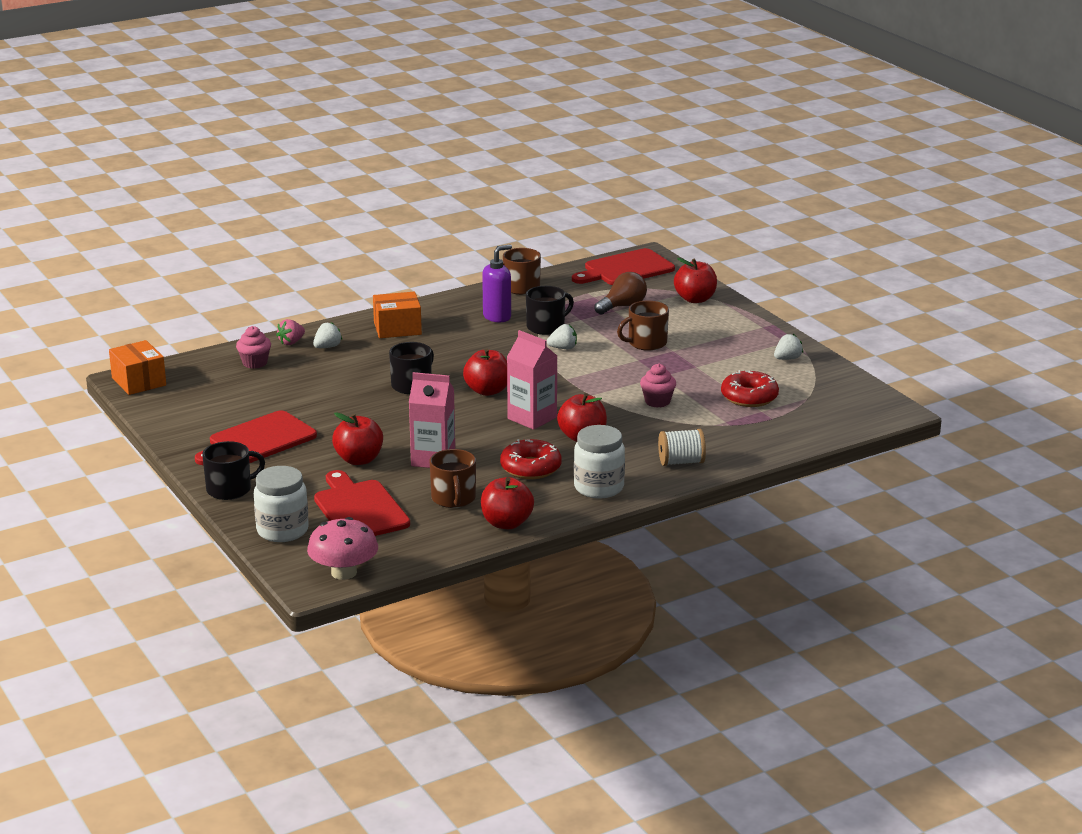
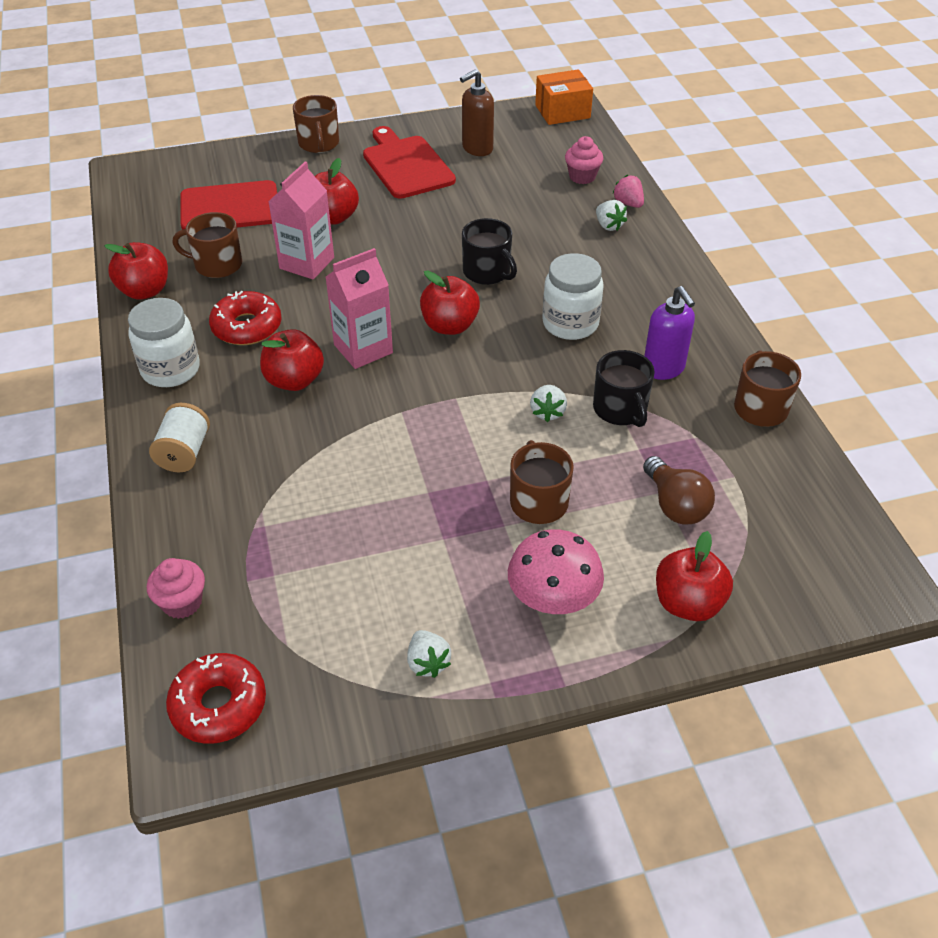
camera: 105 degrees right, 20 degrees up
(219, 412) = (477, 149): none -> brown soap dispenser
(230, 489) = (319, 143): black mug -> brown mug
(282, 531) = (226, 163): white jar -> white jar (570, 323)
(344, 572) = (131, 187): pink mushroom -> pink mushroom (553, 597)
(397, 328) = (647, 281): orange box -> none
(625, 269) = (824, 542): red cutting board -> none
(657, 401) = (353, 469): pink cupcake -> pink cupcake (182, 603)
(749, 397) = (321, 573): red donut -> red donut (219, 705)

